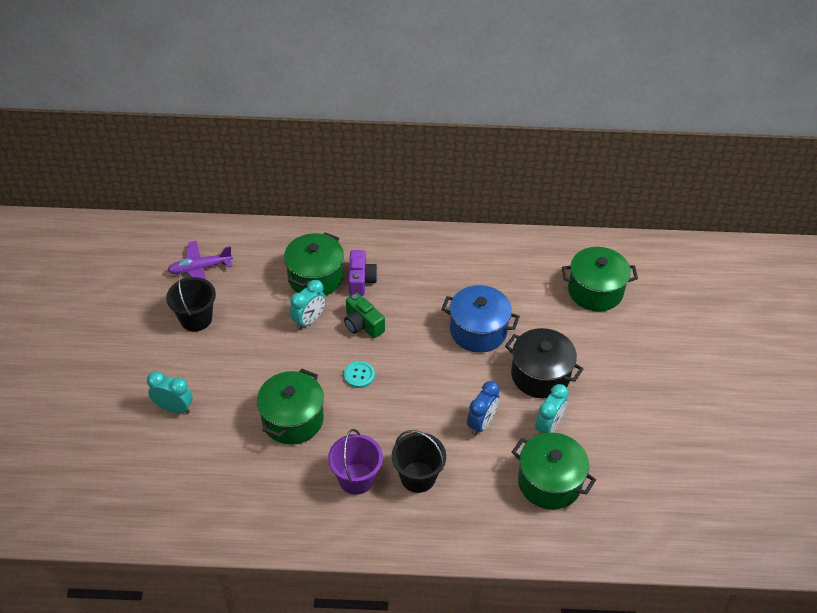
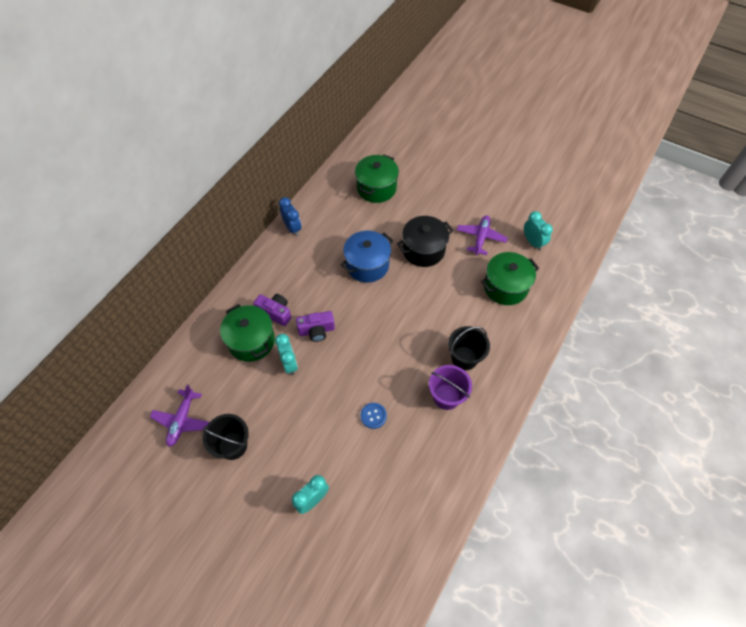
camera: 60 degrees left, 10 degrees up
(292, 419) = (373, 416): green pot -> blue button
(359, 375) = (360, 354): turquoise button -> none
(362, 324) = (316, 331): green camera -> purple camera
(481, 423) = (442, 301): blue clock -> blue clock (292, 228)
(548, 426) = (464, 266): turquoise clock -> turquoise clock (533, 242)
(605, 427) = (480, 238): none -> purple plane

